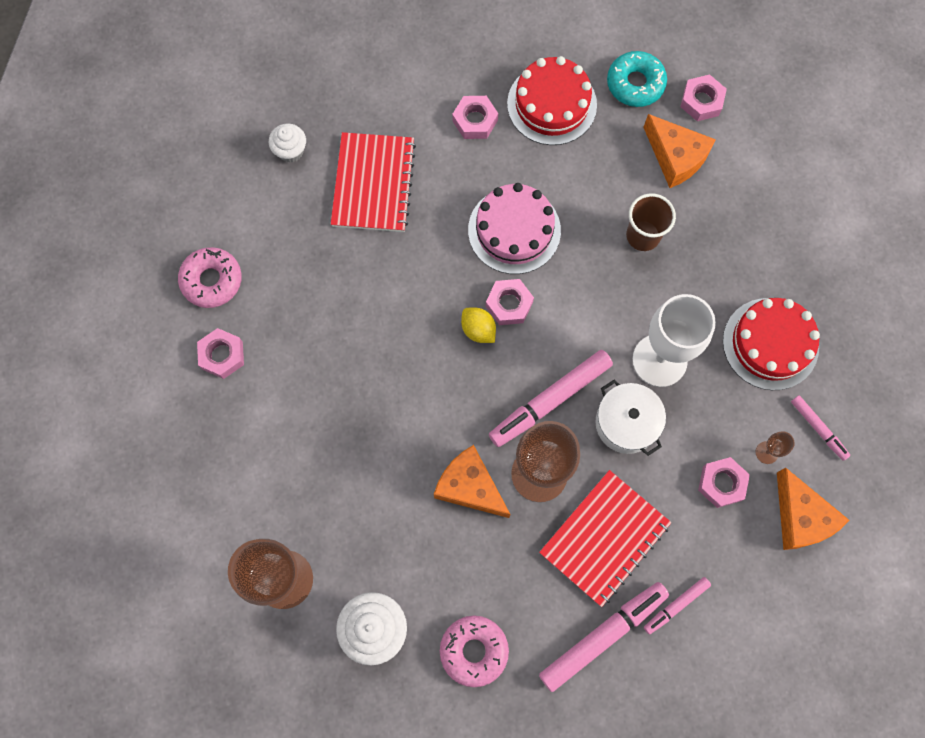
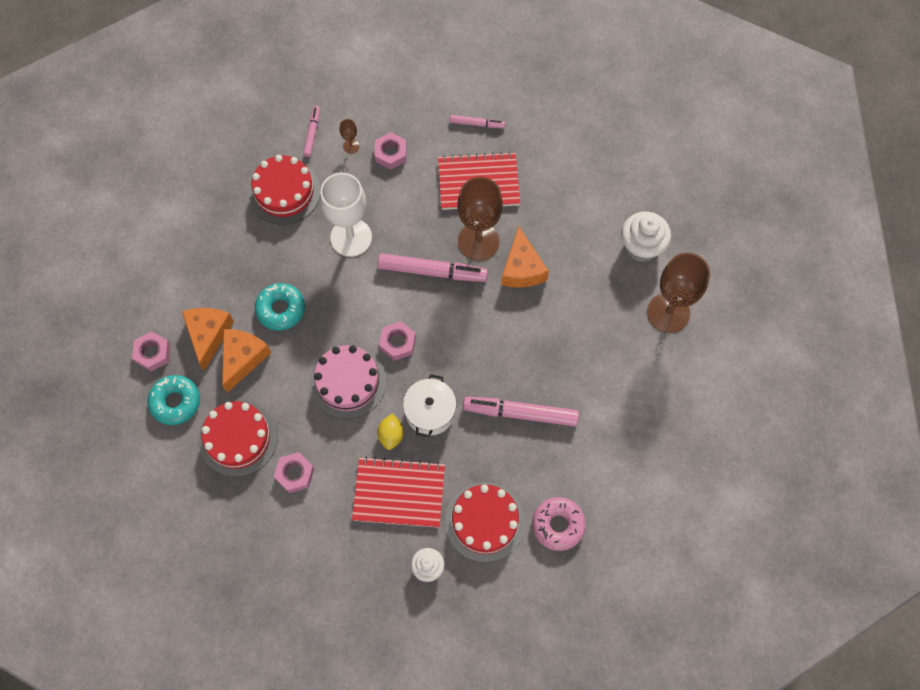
camera: 135 degrees left, 5 degrees down
(222, 355) = (593, 470): pink nut -> none
(278, 227) = (485, 522): none -> red cake
(373, 184) = (399, 493): red notebook -> red notebook turned 45 degrees clockwise
(474, 651) = (599, 192): pink donut -> none
(478, 330) = (430, 345): yellow lemon -> yellow lemon (391, 435)
(603, 636) = (527, 143): pink marker -> pink marker (520, 413)
(626, 423) = (405, 224): white pot -> white pot (430, 412)
(643, 236) = (281, 309): brown cup -> turquoise donut
(800, 517) = (371, 105): orange cheese -> orange cheese (243, 359)

